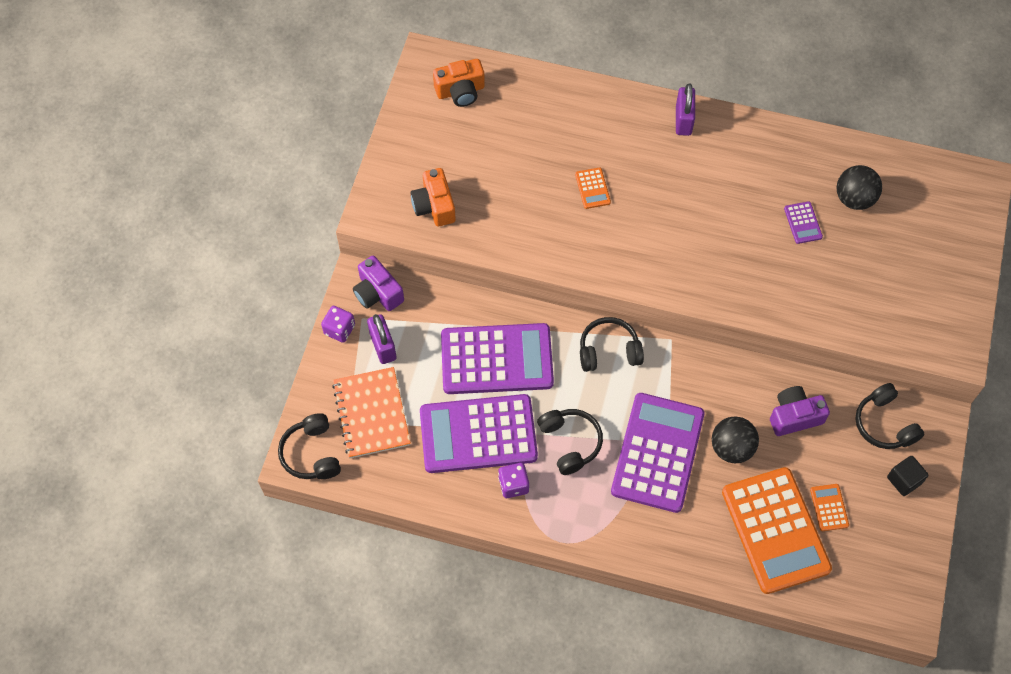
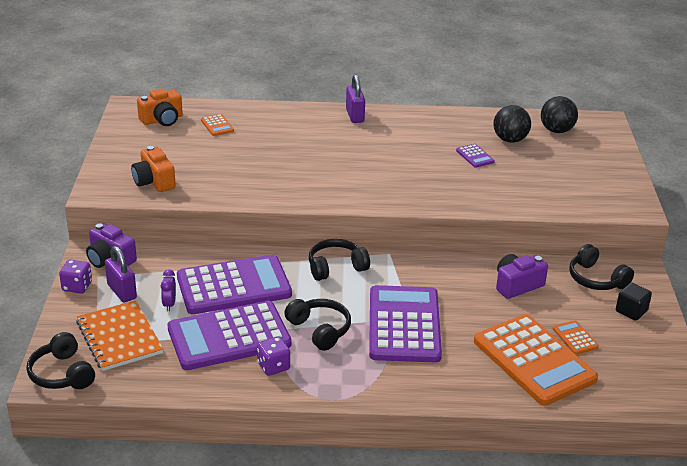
camera: 15 degrees left, 30 degrees down
(427, 375) = (169, 304): none -> purple clock
(592, 188) = (292, 157): orange calculator -> orange calculator (217, 125)
(731, 448) = (470, 312): black ball -> black ball (556, 130)

